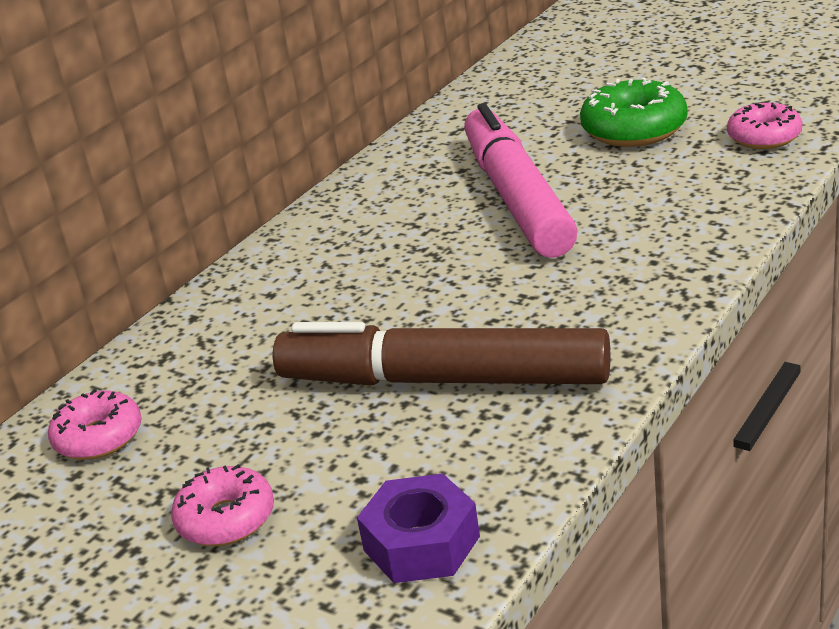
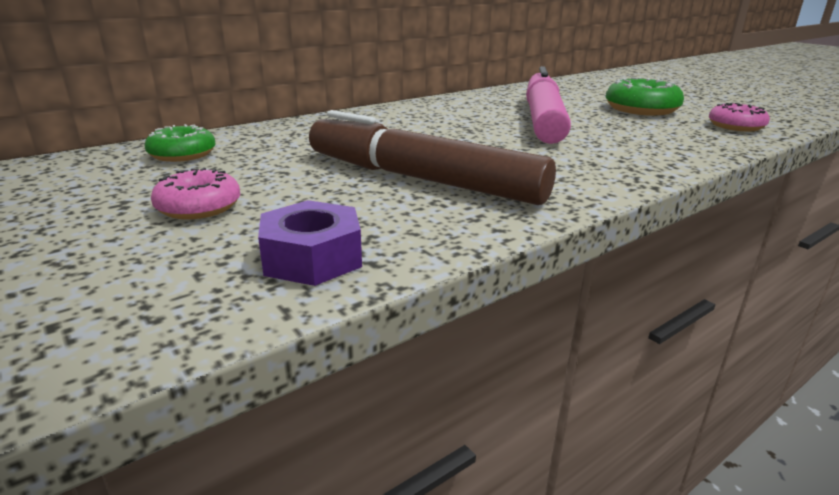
camera: 15 degrees right, 5 degrees down
(99, 437) = (182, 154): pink donut -> green donut

